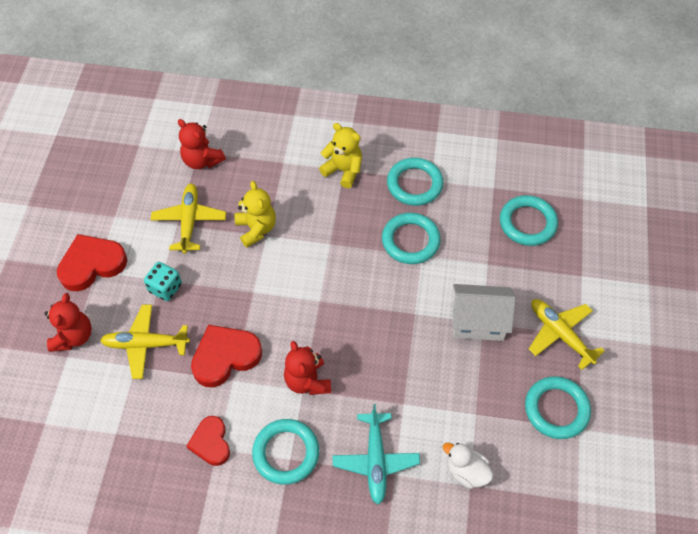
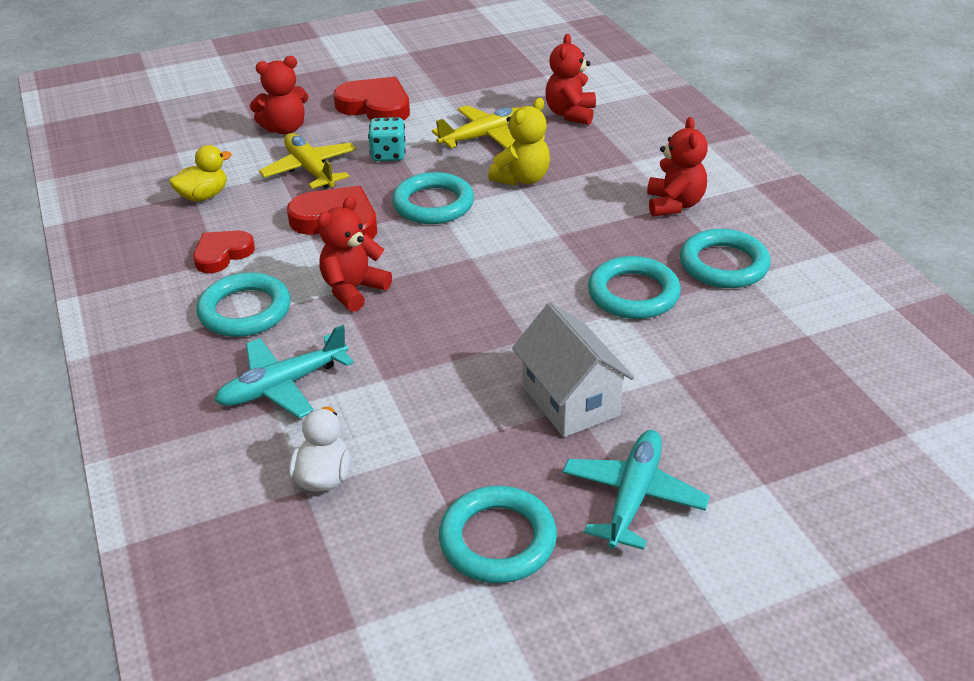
camera: 60 degrees right, 20 degrees down
(125, 427) = (204, 196): none -> yellow duck
(343, 170) = (674, 204): yellow teddy bear -> red teddy bear
(527, 223) = (789, 389): turquoise ring -> turquoise ring (433, 204)
(560, 334) = (633, 496): yellow plane -> turquoise plane

